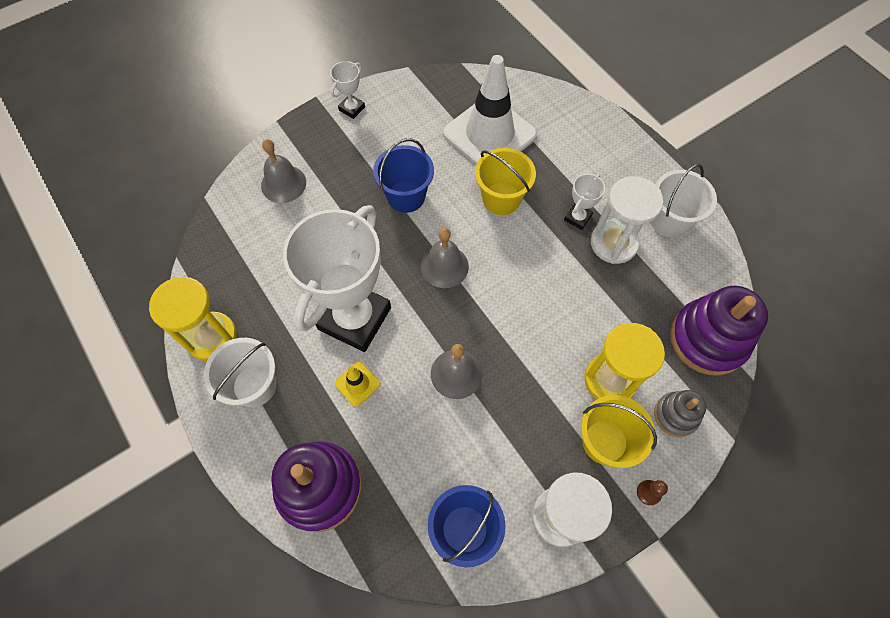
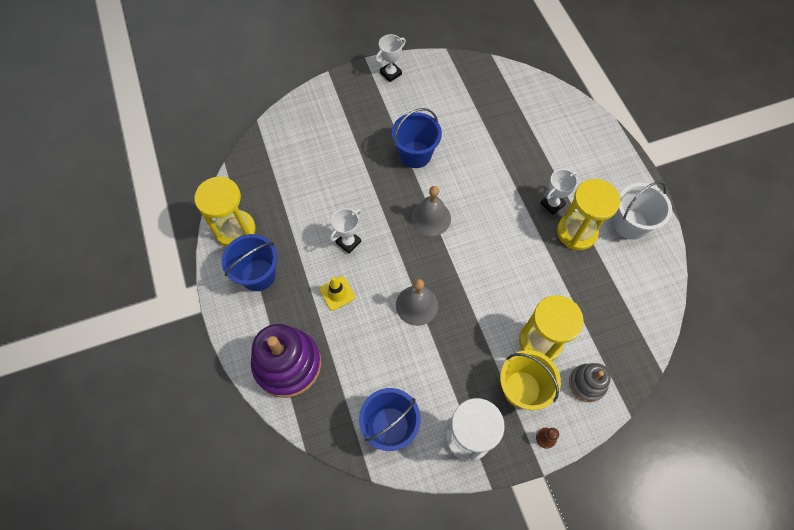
camera: 15 degrees right, 0 degrees up
(254, 386) = (258, 275): white bucket -> blue bucket
(283, 183) = (320, 122): grey bell -> none
(354, 318) = (348, 242): white trophy -> white trophy, size x0.41
(489, 134) = (498, 119): white traffic cone -> none
(501, 199) = (492, 174): yellow bucket -> none
(613, 243) = (576, 232): white hourglass -> yellow hourglass
(708, 339) = (633, 329): purple stacking toy -> none

